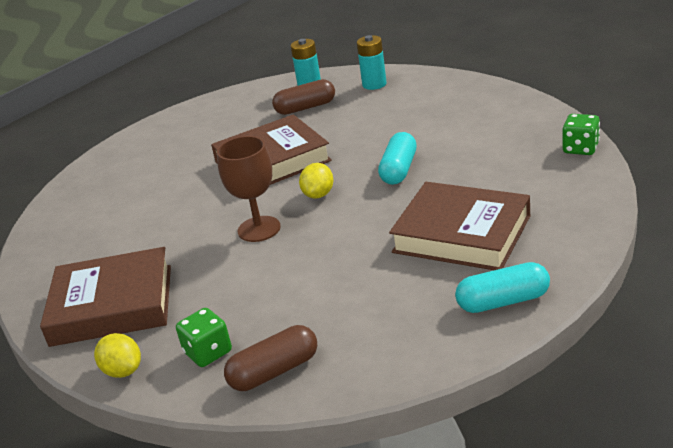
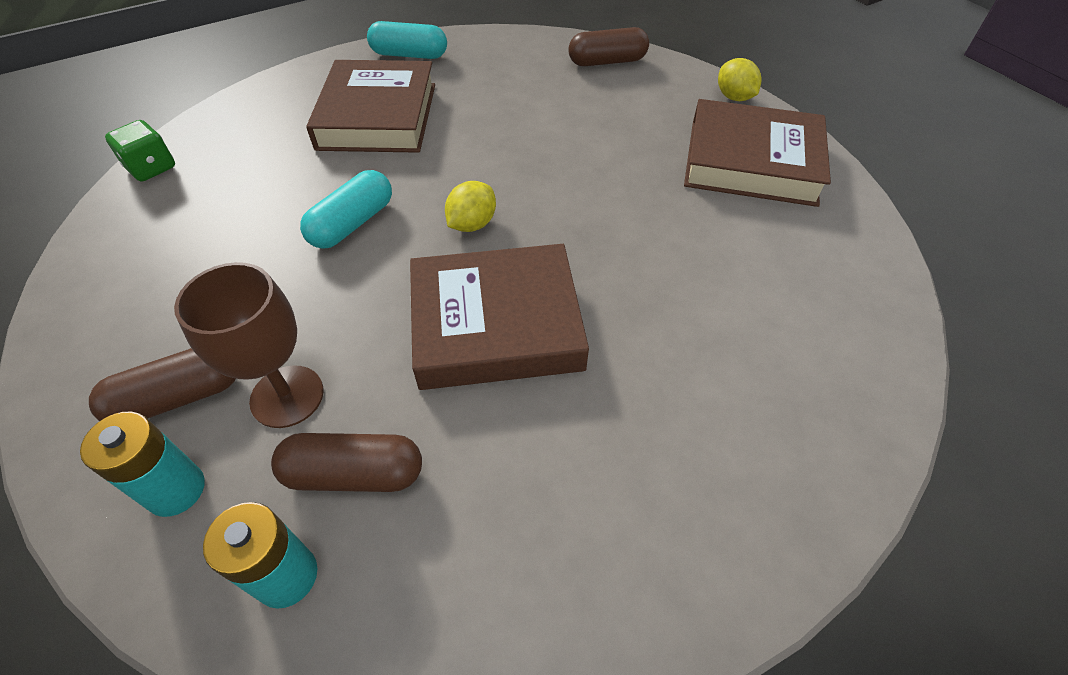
camera: 165 degrees left, 20 degrees up
(208, 352) = (657, 89): green dice -> none
(259, 229) = (567, 199): brown goblet -> brown goblet (287, 396)
(407, 97) = (178, 397): none -> brown capsule
(462, 234) = (377, 116): brown book -> brown book turned 45 degrees clockwise

